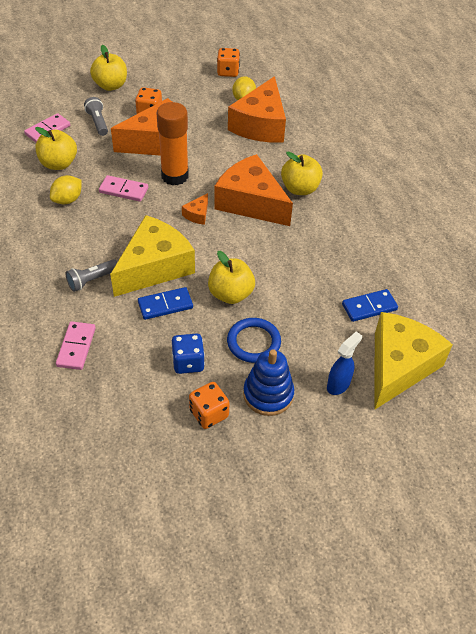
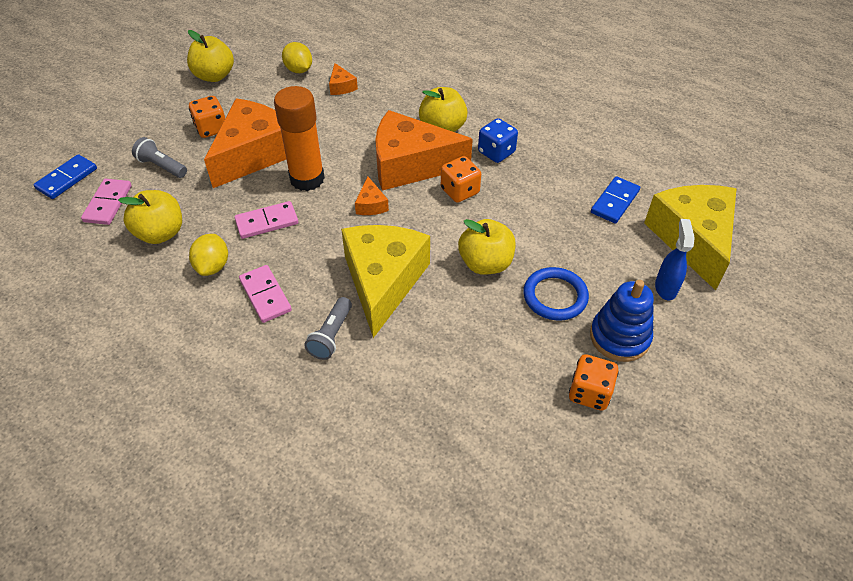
camera: 35 degrees left, 0 degrees up
(76, 347) = (389, 417): pink domino -> pink domino (265, 295)
(110, 85) = (136, 121): yellow apple -> yellow apple (214, 76)
(165, 305) = (435, 313): blue domino -> blue domino (67, 179)
(188, 362) = (517, 356): blue dice -> blue dice (496, 152)
(228, 72) = (254, 50): orange dice -> orange dice (460, 191)
(260, 125) = (341, 86): orange cheese -> orange cheese, size x0.41

